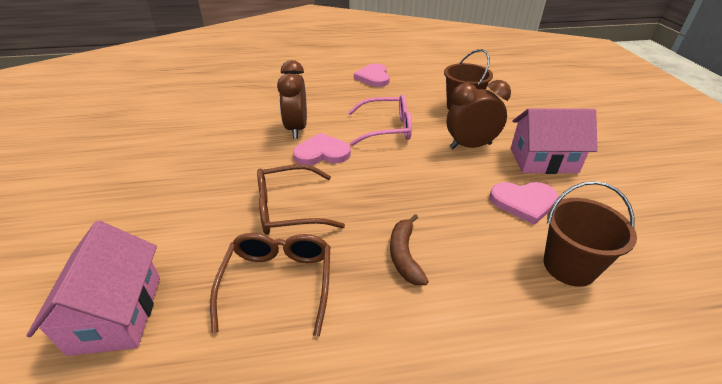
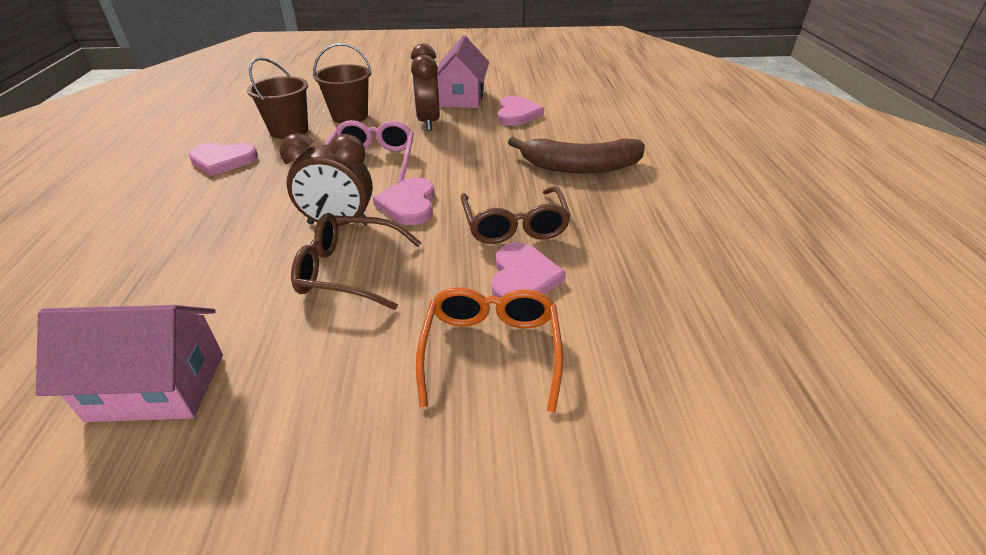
camera: 85 degrees left, 0 degrees up
(117, 313) = (678, 330): pink house -> pink house (157, 387)
(146, 204) = (491, 350): none -> orange glasses
(216, 216) = (523, 277): none -> pink heart
(278, 282) = (619, 228): brown glasses -> brown glasses (349, 271)
(404, 255) = (579, 167): brown banana -> brown banana, size x1.74
(569, 266) = (585, 112): brown bucket -> brown bucket (289, 130)

